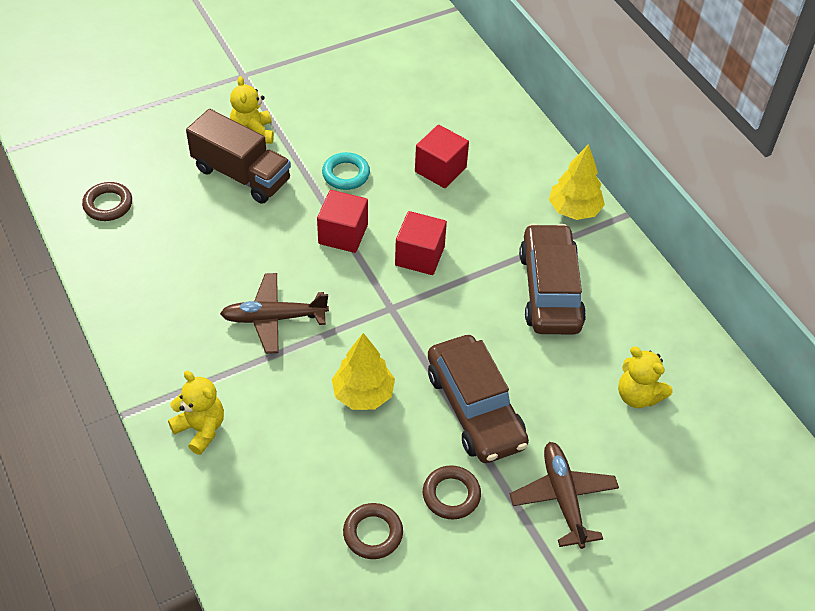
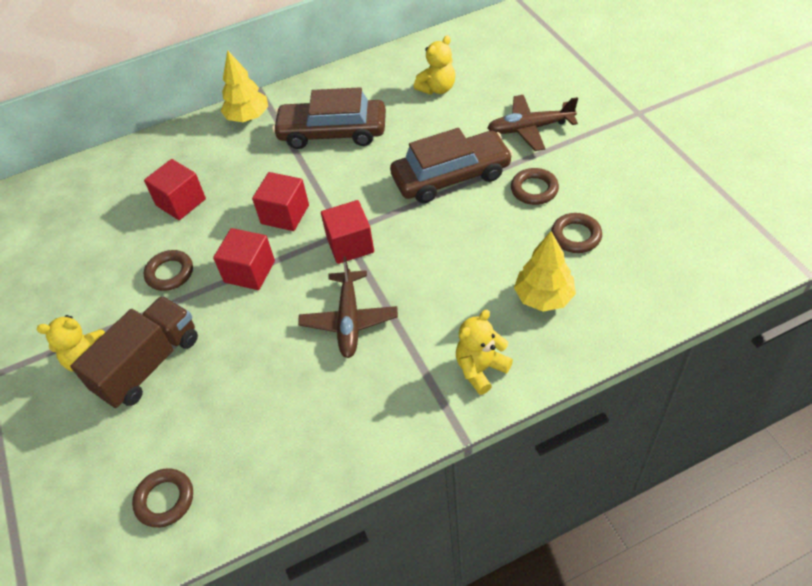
camera: 80 degrees left, 0 degrees up
(346, 174) = (170, 273): turquoise ring -> brown ring
(363, 394) = (438, 248): yellow tree -> yellow tree (543, 297)
(373, 314) = (350, 245): none -> red cube

